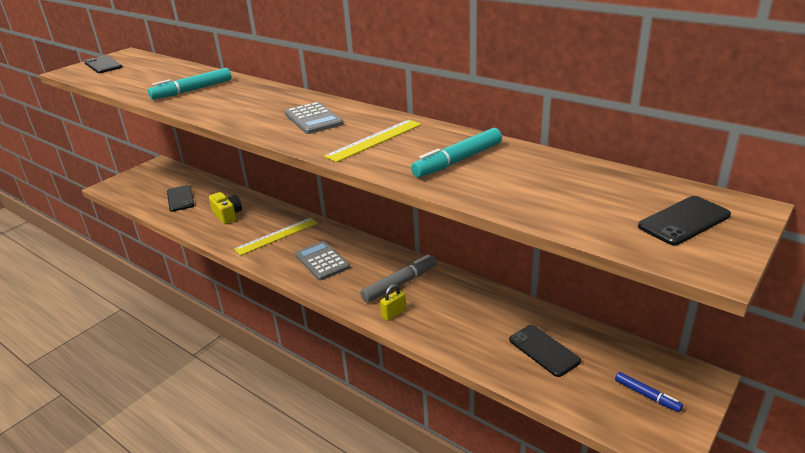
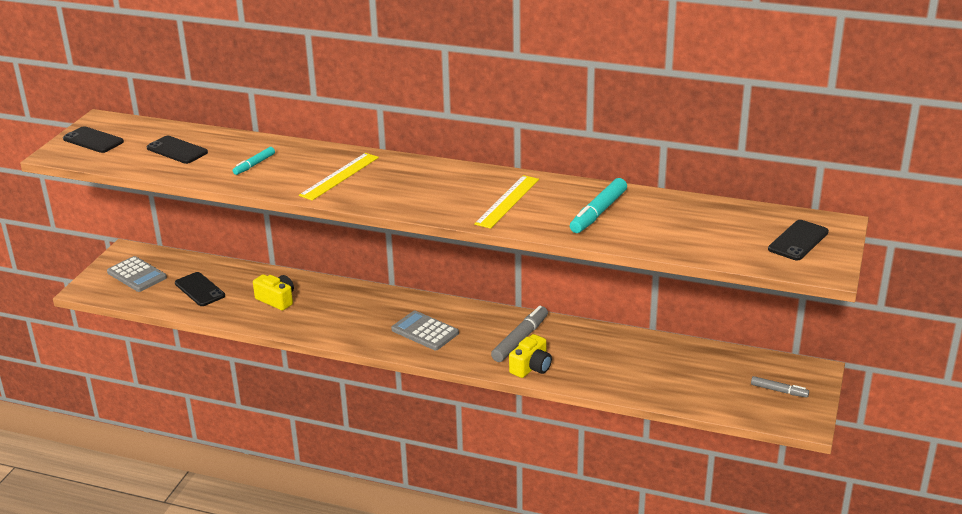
camera: 20 degrees left, 0 degrees up
(192, 90) = (254, 165): turquoise marker -> turquoise marker, size x0.59
(277, 236) = (354, 313): yellow ruler -> yellow ruler (339, 176)
(313, 119) = (427, 185): grey calculator -> grey calculator (137, 275)
(394, 313) = (531, 367): yellow padlock -> yellow camera
(544, 350) = (683, 373): black phone -> black phone (177, 150)
(647, 395) = (779, 391): blue marker -> grey marker

